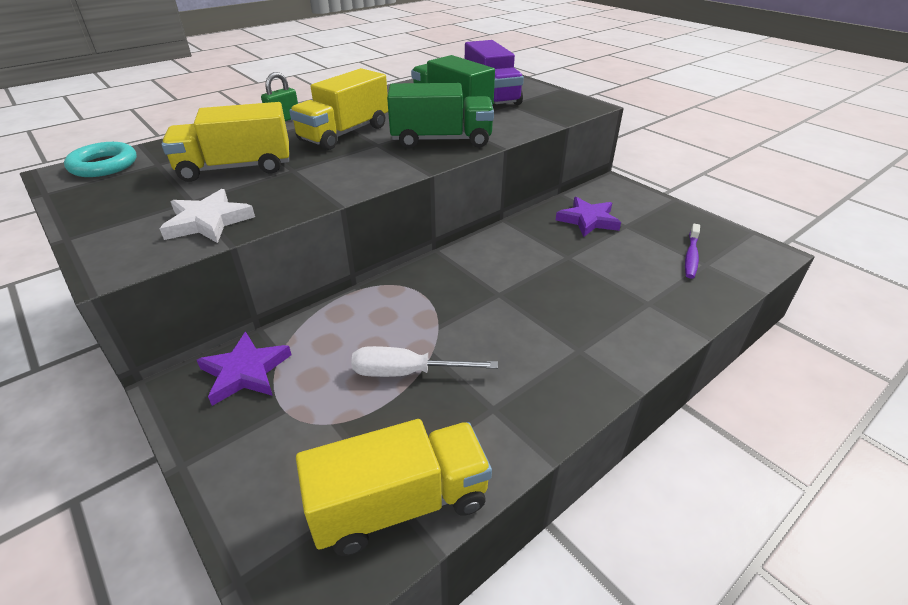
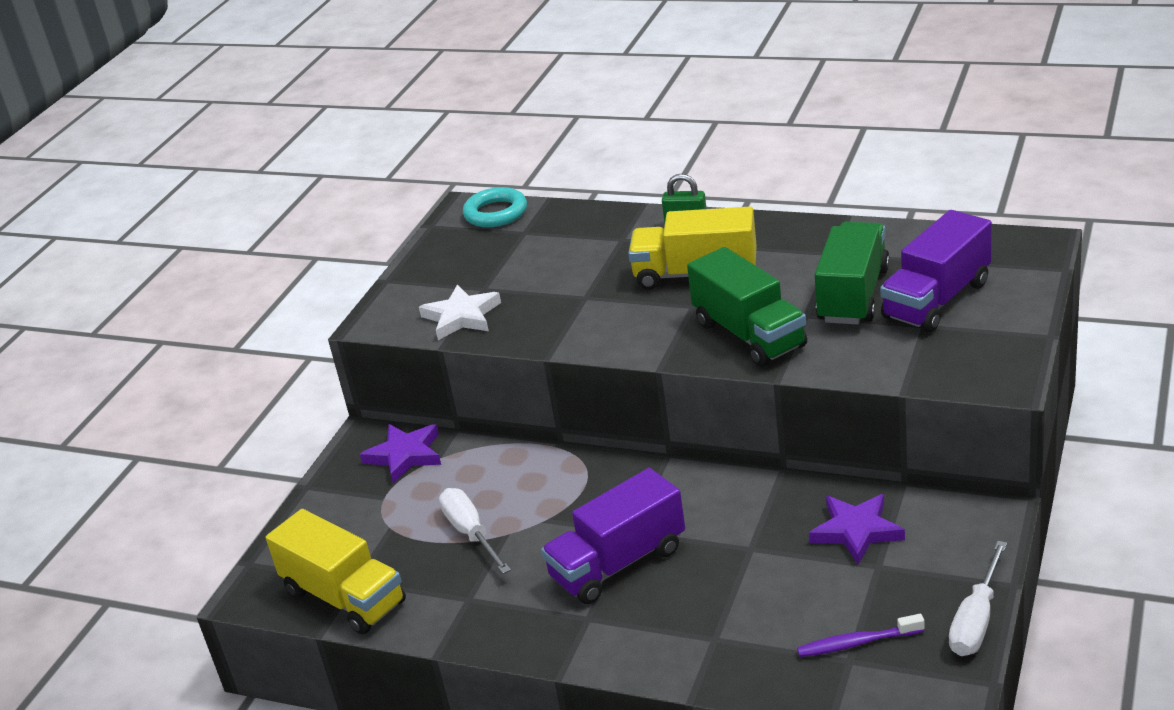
camera: 65 degrees right, 5 degrees down
(236, 168) = (557, 270): yellow truck -> none
(529, 312) = (618, 563): none -> purple truck
(697, 217) = (976, 620): none -> white screwdriver

